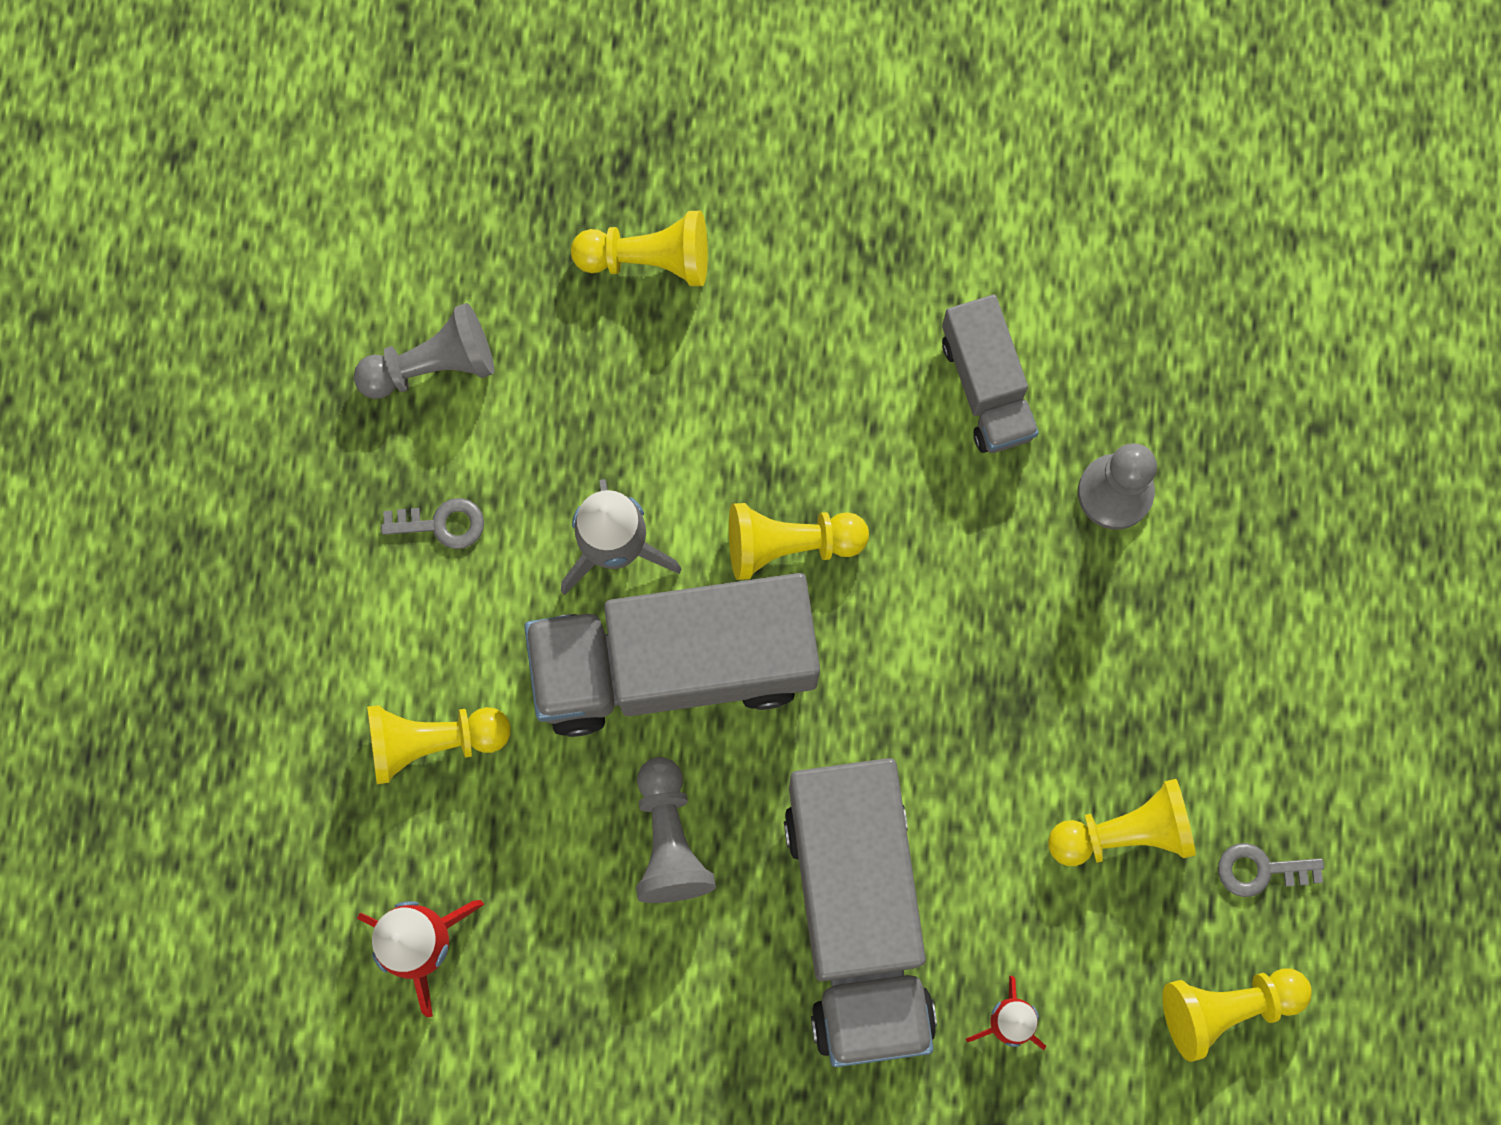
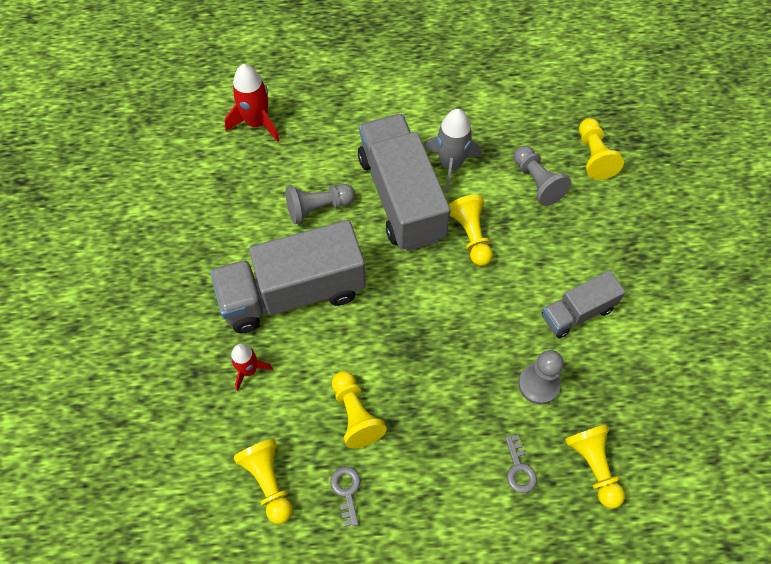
camera: 80 degrees right, 15 degrees down
(433, 365) = (516, 84): grey pawn -> grey pawn (537, 182)
(433, 741) = (347, 111): yellow pawn -> yellow pawn (593, 466)
(442, 524) = (445, 99): grey key -> grey key (519, 469)

